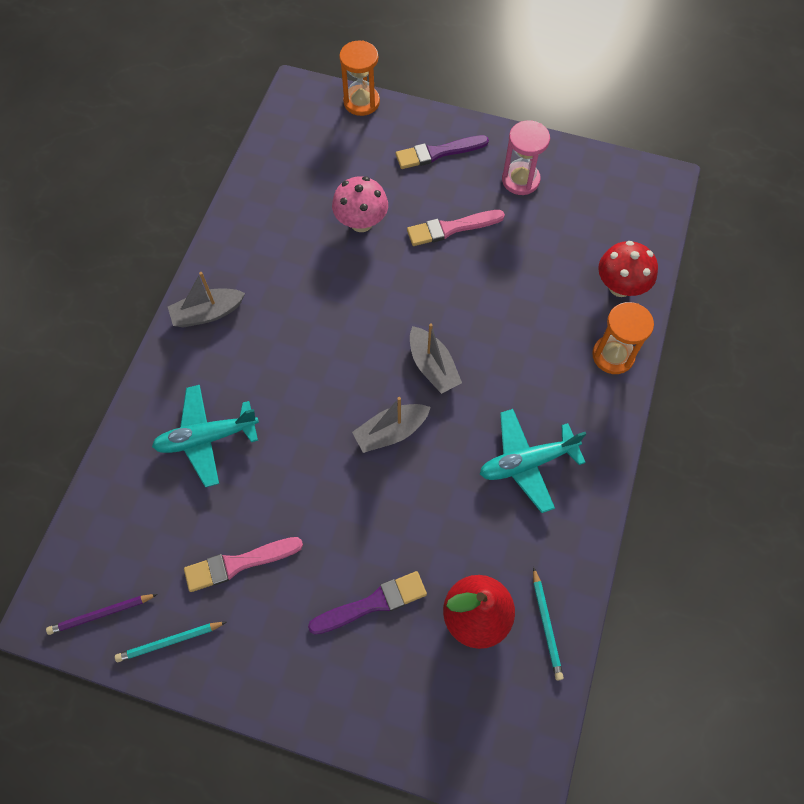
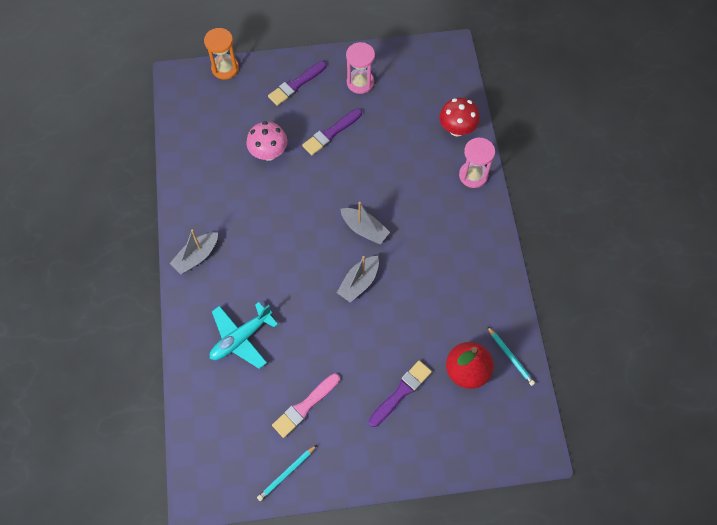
camera: 25 degrees left, 0 degrees up
(101, 614) = (233, 478): purple pencil -> none
(451, 228) = (331, 133): pink brush -> purple brush
(527, 462) = (453, 265): turquoise plane -> none
(613, 355) = (473, 175): orange hourglass -> pink hourglass

